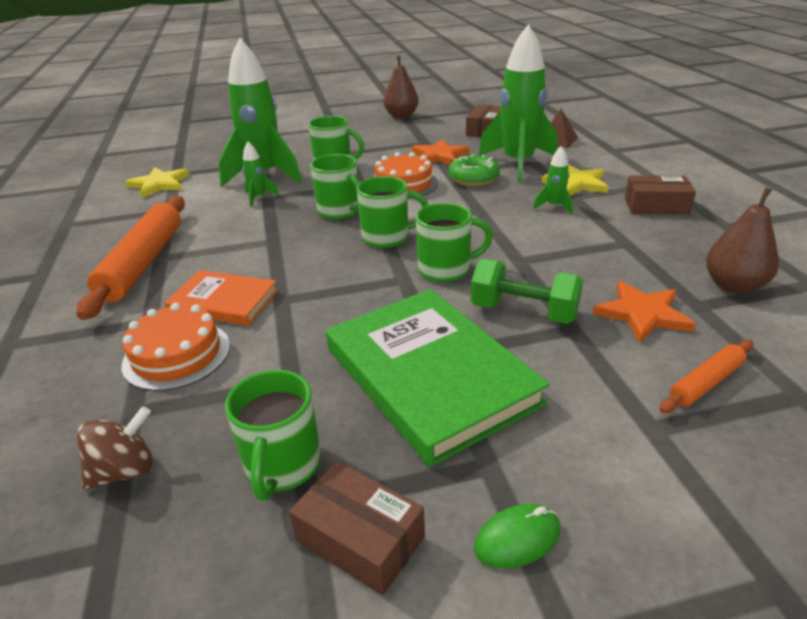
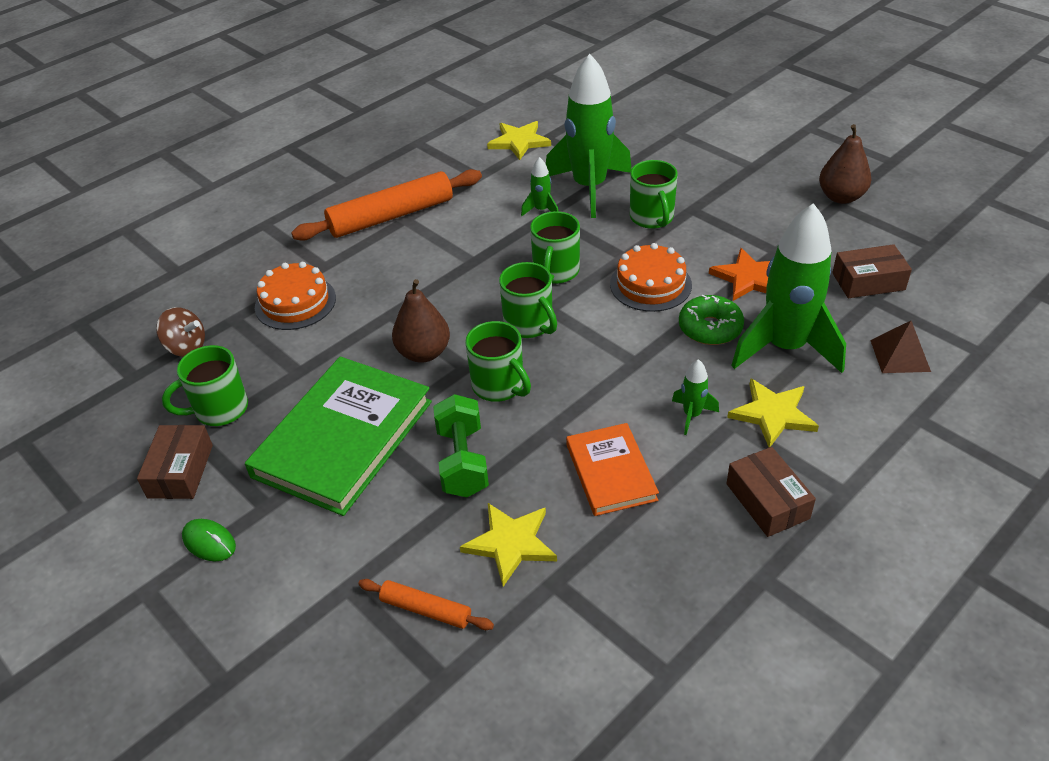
camera: 60 degrees right, 10 degrees up
(224, 301) = (368, 286): orange book -> orange book (611, 472)
(642, 314) = (510, 543): orange star -> yellow star
(734, 286) = (613, 605): brown pear -> brown pear (423, 353)

